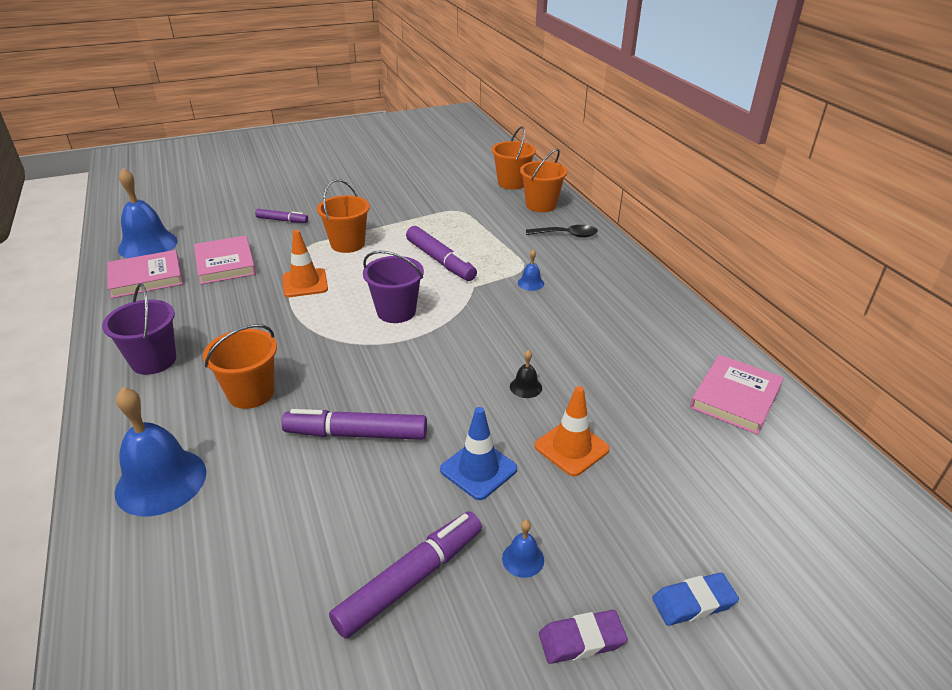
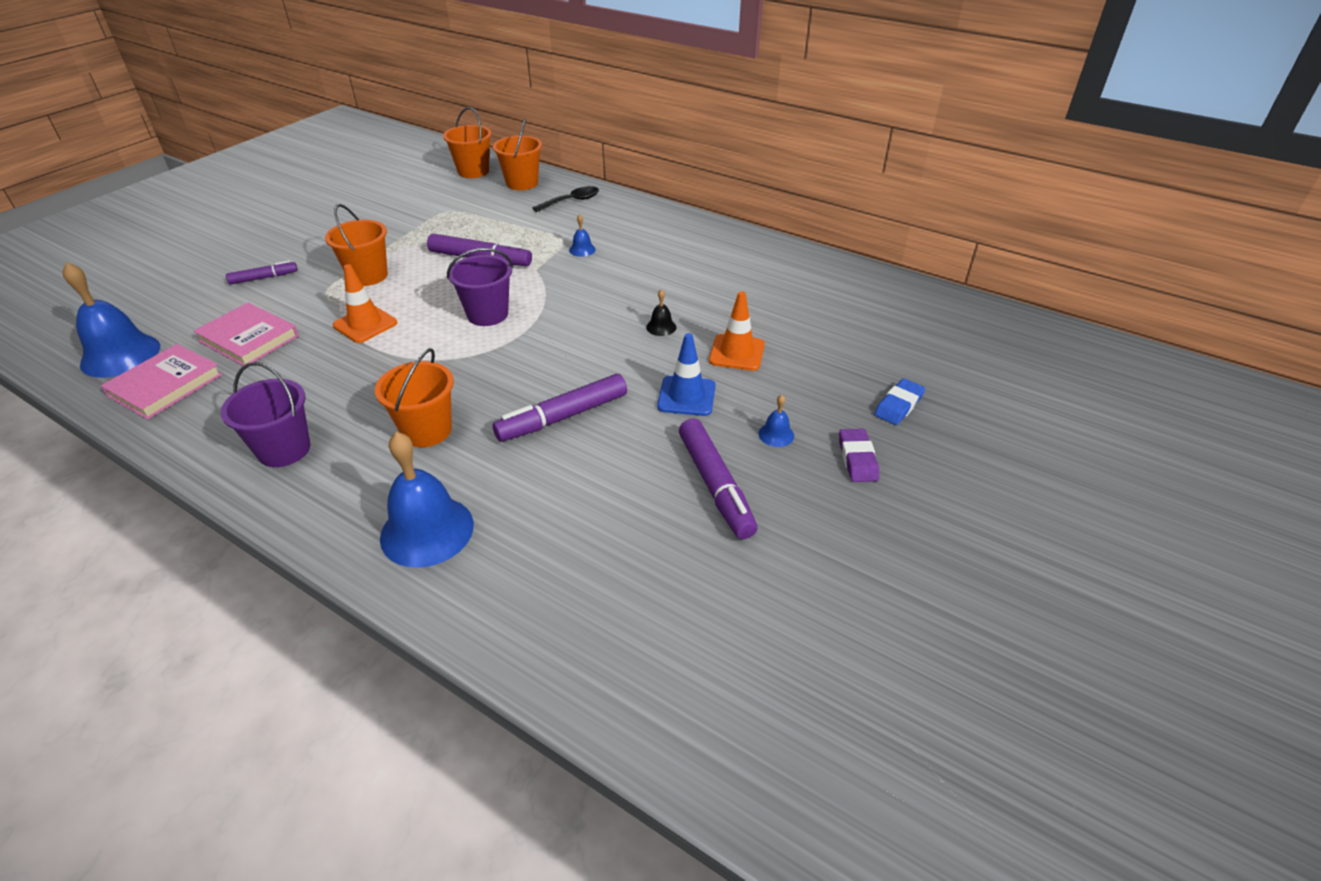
camera: 35 degrees left, 5 degrees up
(410, 579) = (715, 485): purple marker -> purple marker turned 150 degrees clockwise
(581, 640) = (857, 459): purple eraser -> purple eraser turned 45 degrees counterclockwise
(735, 397) = (810, 275): pink book -> none

